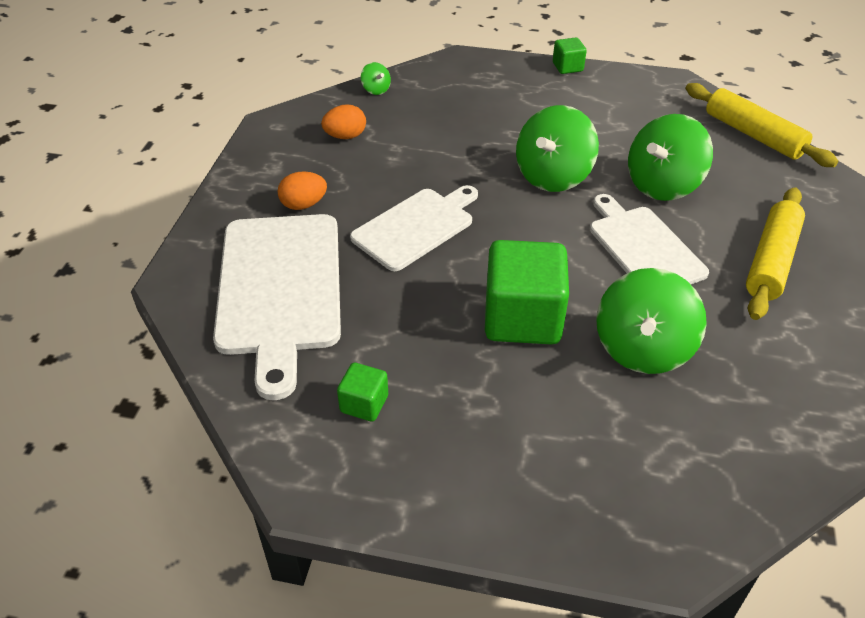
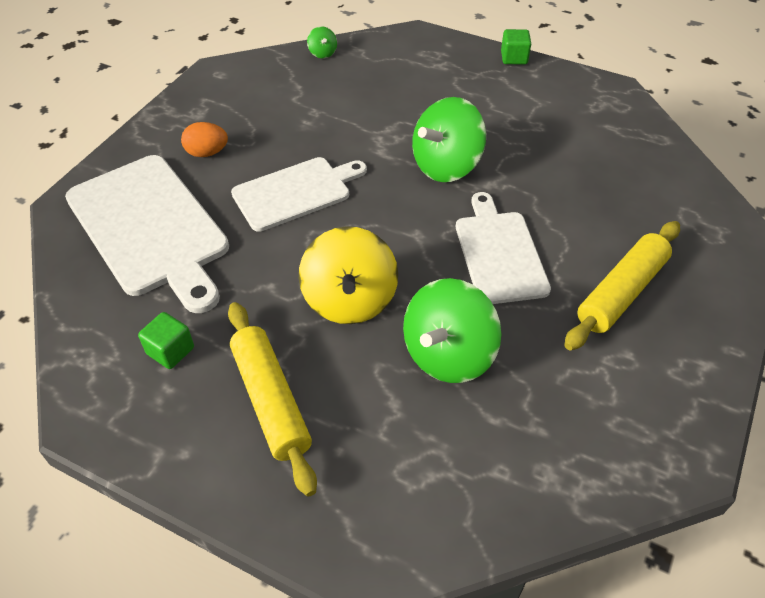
camera: 15 degrees right, 5 degrees up
(279, 289) = (150, 228): white cutting board -> white cutting board turned 45 degrees counterclockwise
(345, 136) = (274, 94): orange egg -> none
(522, 318) = (349, 300): green cube -> yellow spinning top
(663, 185) = (549, 194): green spinning top -> none
(753, 135) = (668, 158): yellow rolling pin -> yellow rolling pin (271, 401)

